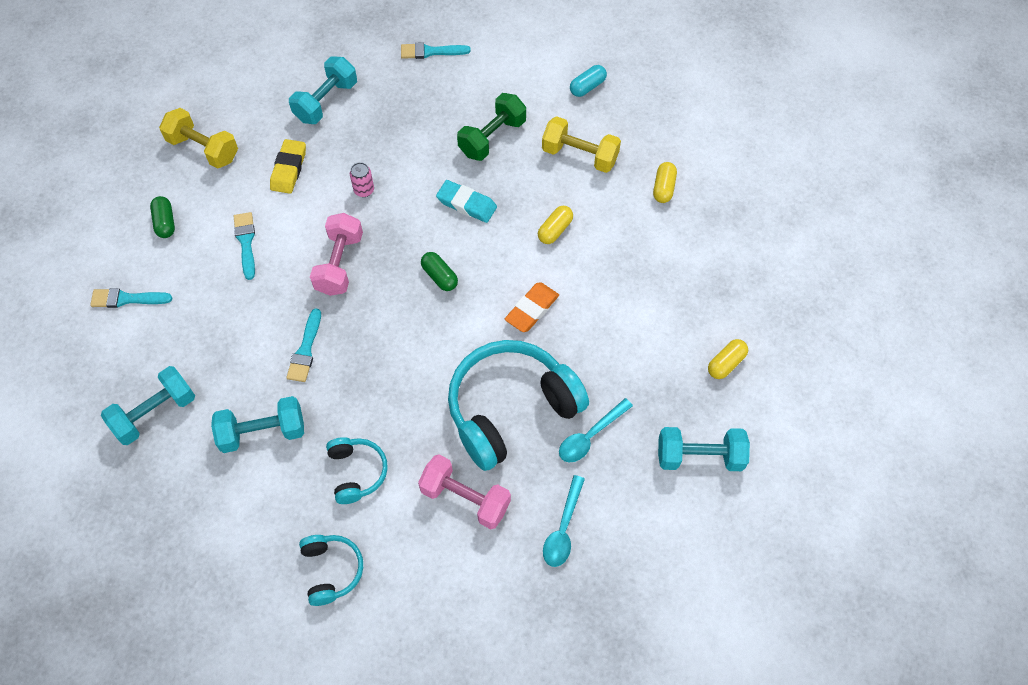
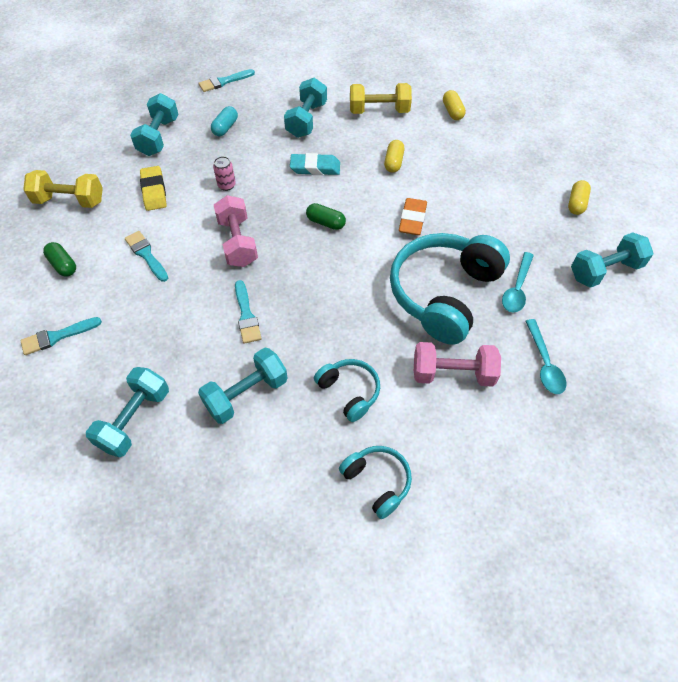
camera: 25 degrees left, 5 degrees down
(492, 137) = (306, 120): green dumbbell -> turquoise dumbbell
(587, 87) = (355, 69): turquoise capsule -> turquoise capsule (225, 128)

